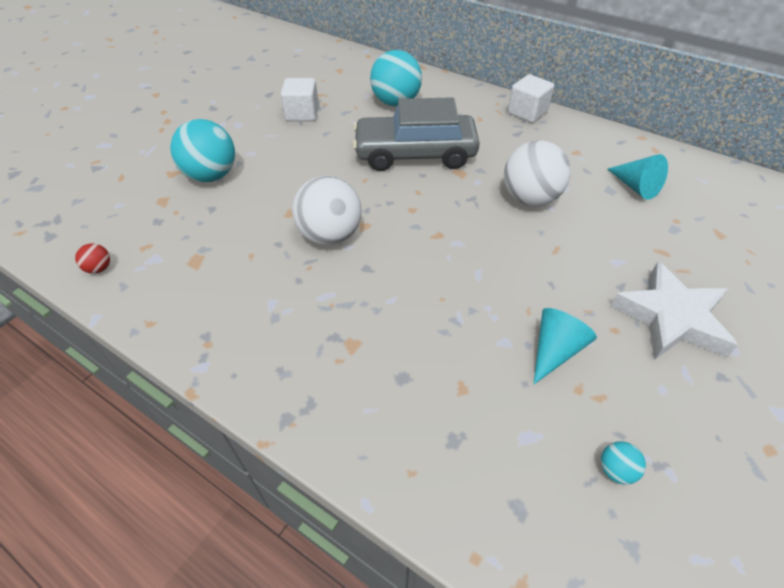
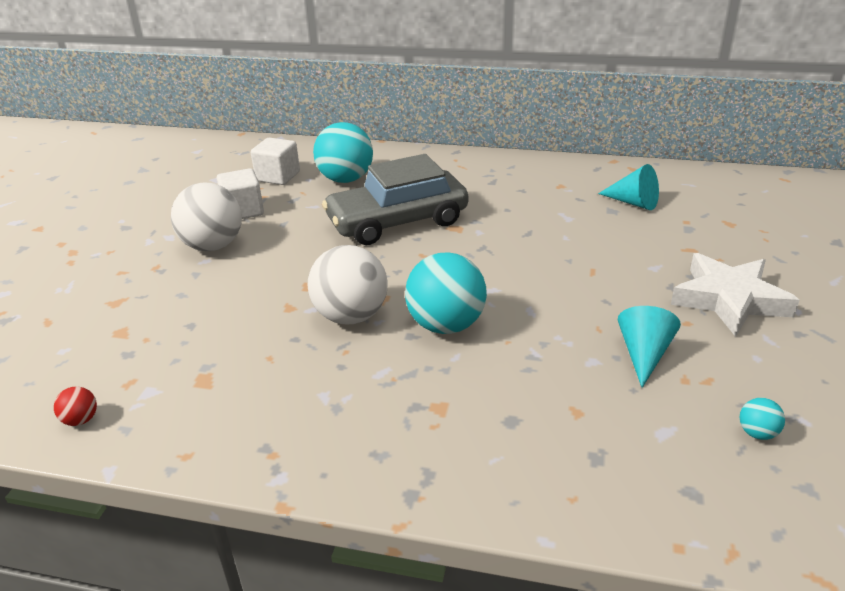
camera: 20 degrees left, 15 degrees down
(211, 175) = (169, 293): turquoise ball -> turquoise ball (446, 325)
(527, 112) = (491, 162): white cube -> white cube (278, 176)
(530, 198) = (540, 234): white ball -> white ball (213, 246)

